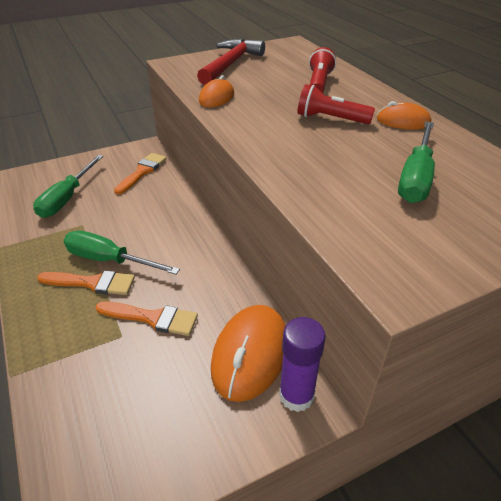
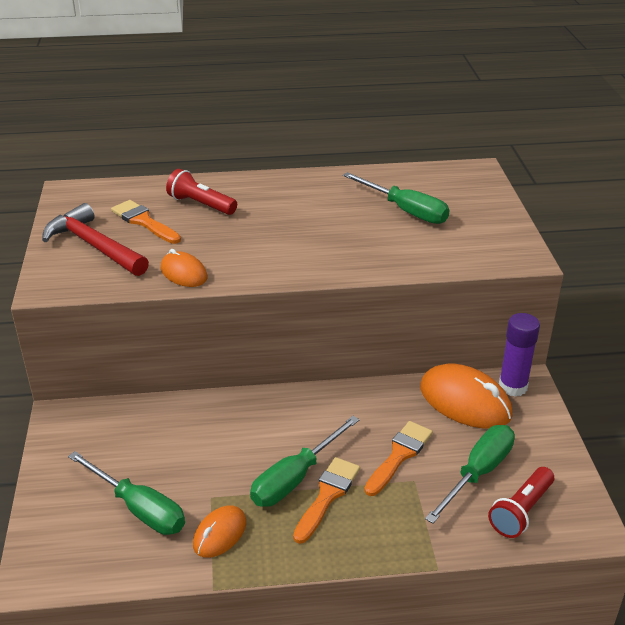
camera: 70 degrees left, 5 degrees down
(142, 172) = (124, 427): orange brush -> orange brush (144, 221)
(142, 386) = (478, 473): none -> green screwdriver
(330, 119) = (284, 219): red flashlight -> red flashlight (521, 511)
(403, 121) = (314, 187): orange mouse -> orange mouse (220, 534)

